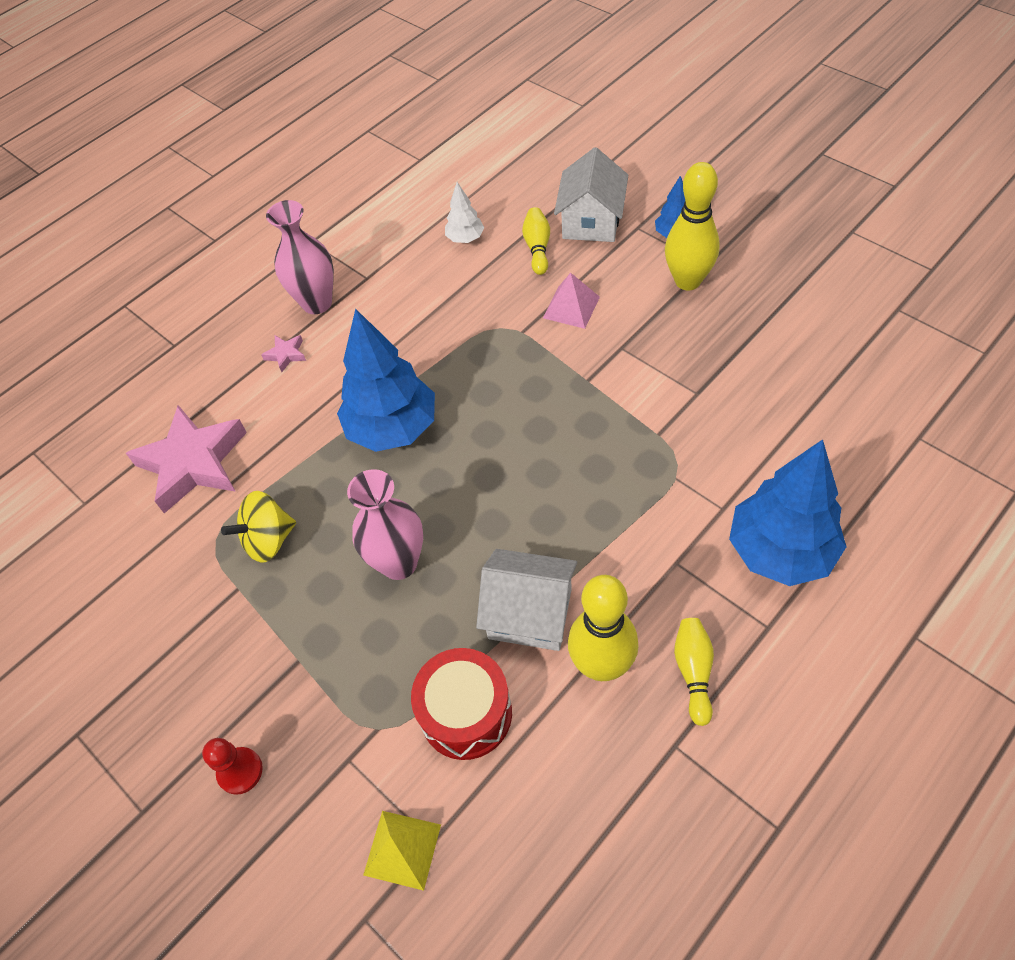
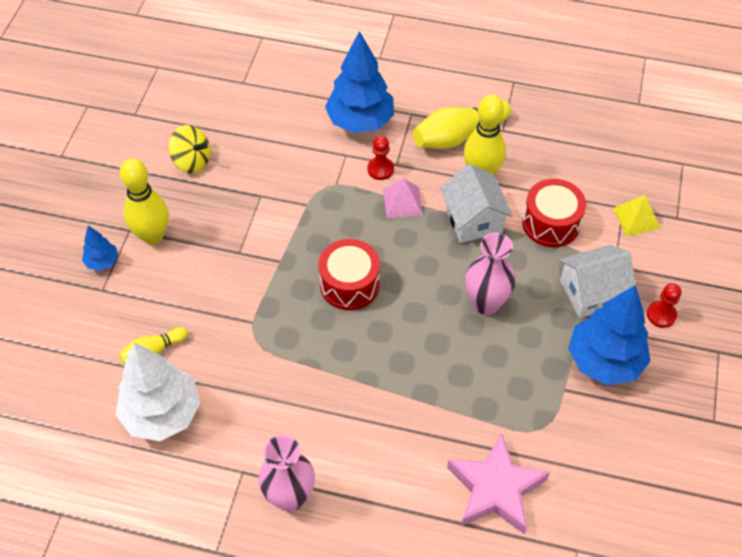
camera: 125 degrees left, 0 degrees up
(268, 540) = (520, 392): yellow spinning top -> yellow spinning top (192, 161)
(286, 354) = (358, 486): pink star -> none
(392, 428) = (386, 363): blue tree -> blue tree (604, 361)
(465, 239) = (162, 413): white tree -> white tree, size x2.12
(514, 434) = (349, 284): none -> red drum
(571, 307) = (212, 299): pink pyramid -> pink pyramid (402, 202)
(591, 221) = (106, 325): white house -> white house (591, 292)
(676, 539) = (380, 169): none -> red pawn
(693, 672) = (458, 135): yellow bowling pin -> yellow bowling pin, size x1.77

